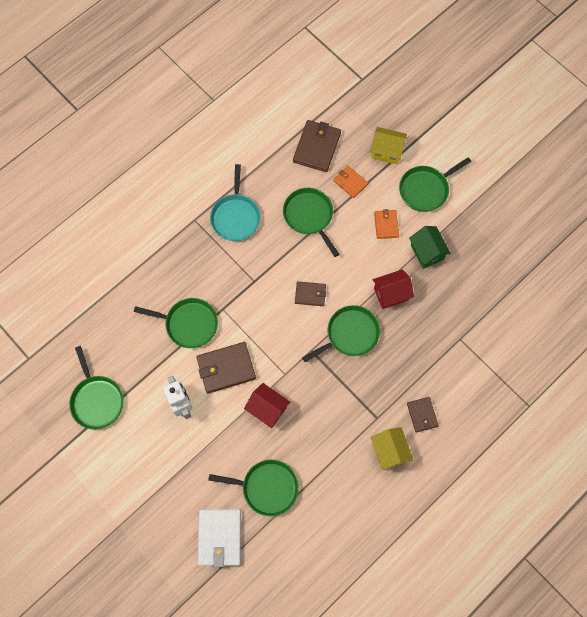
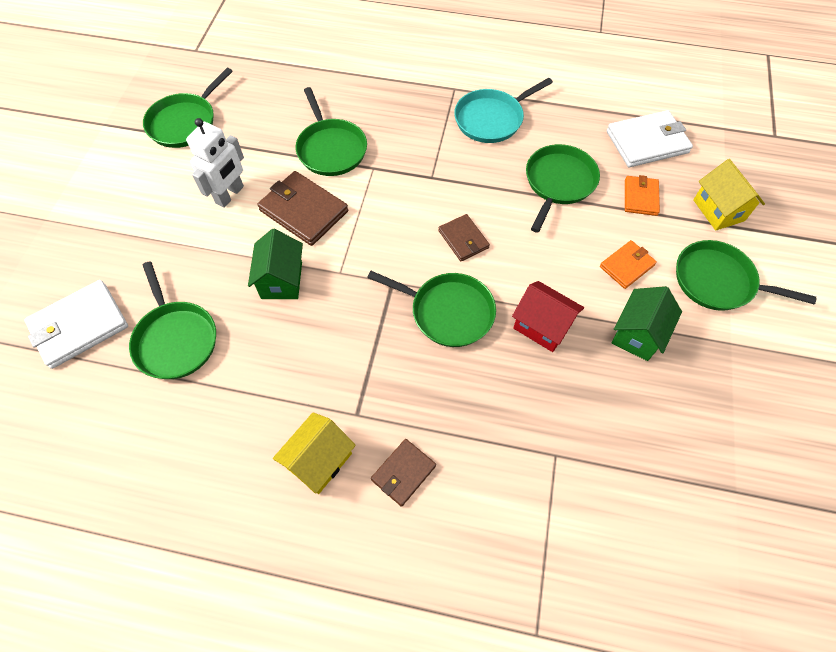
camera: 55 degrees right, 10 degrees down
(267, 409) = (282, 280): red house -> green house
(317, 147) = (647, 142): brown wallet -> white wallet

